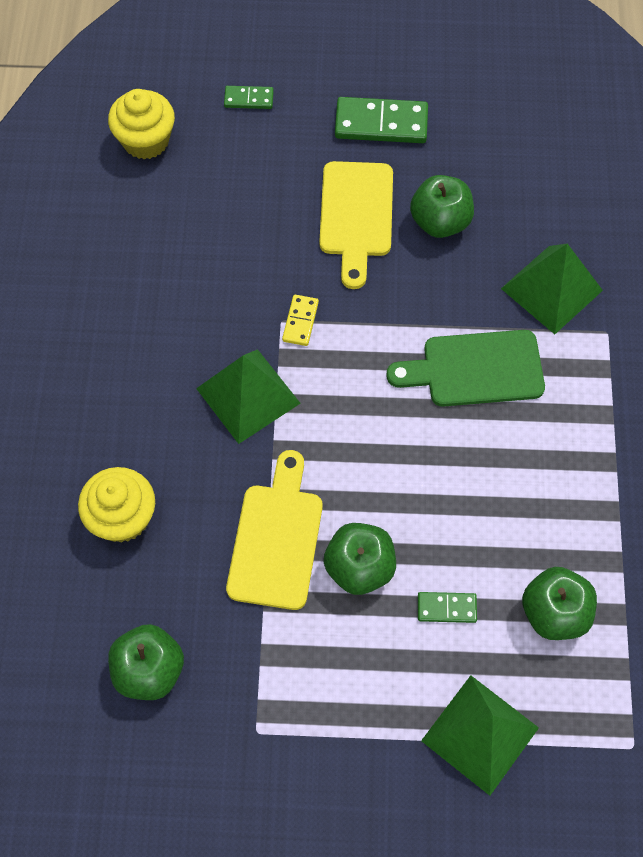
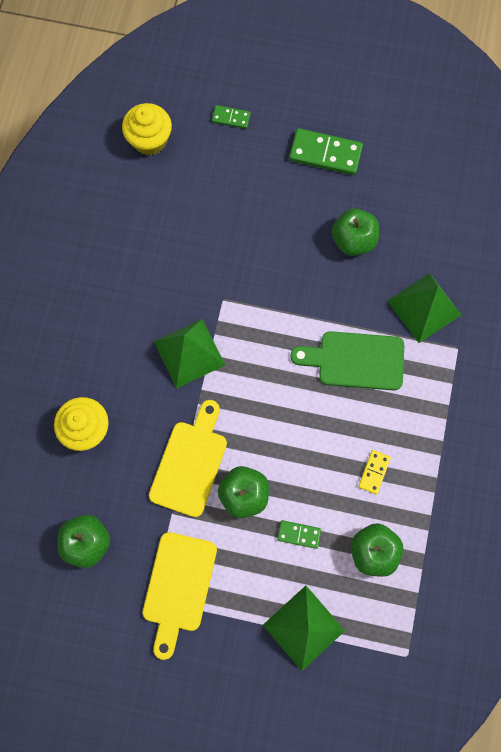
camera: 10 degrees right, 10 degrees up
(300, 321) = (236, 302): yellow domino -> yellow domino (374, 472)
(356, 216) = (292, 225): yellow cutting board -> yellow cutting board (178, 587)

